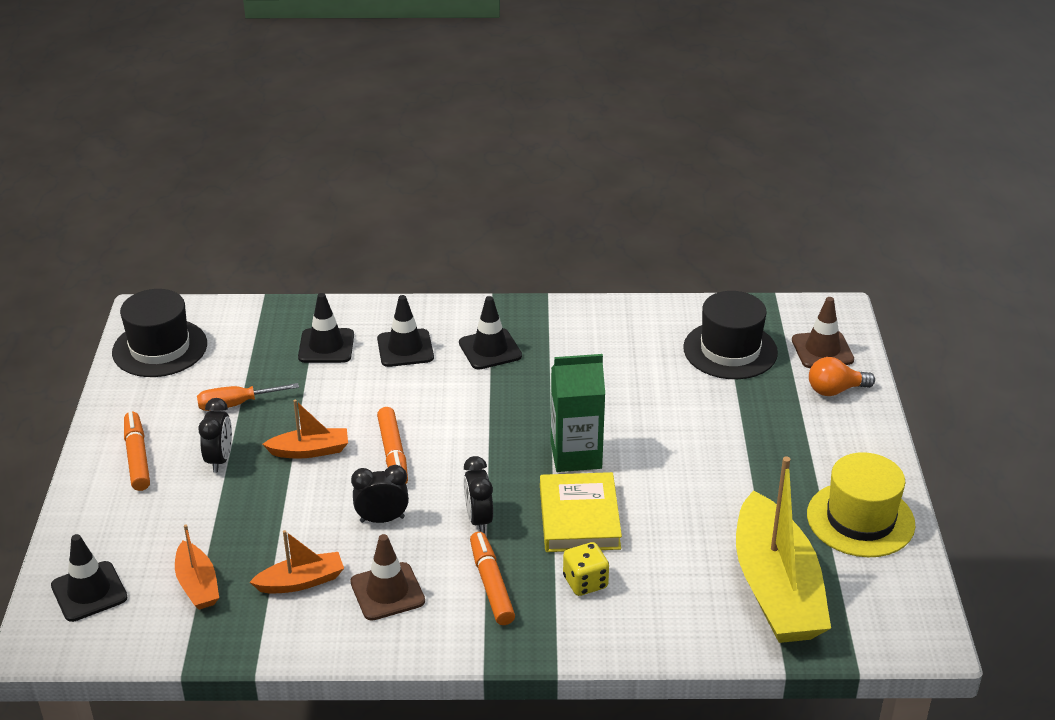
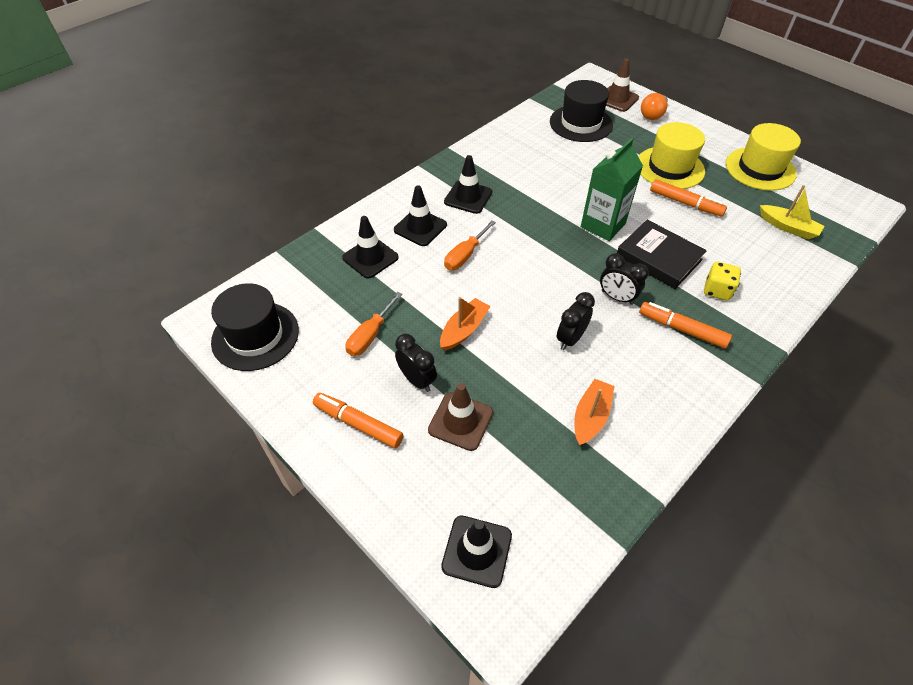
camera: 45 degrees left, 15 degrees up
(197, 585) = (537, 476): orange boat -> none
(387, 592) = (643, 380): brown traffic cone -> brown traffic cone (460, 421)
(393, 453) = (513, 294): orange marker -> orange marker (685, 203)
(405, 396) = (465, 255): none -> orange screwdriver
(579, 518) = (658, 258): yellow book -> black book
(750, 452) = (670, 168): none -> yellow hat
(776, 589) = (788, 227): yellow boat -> yellow boat, size x0.48

